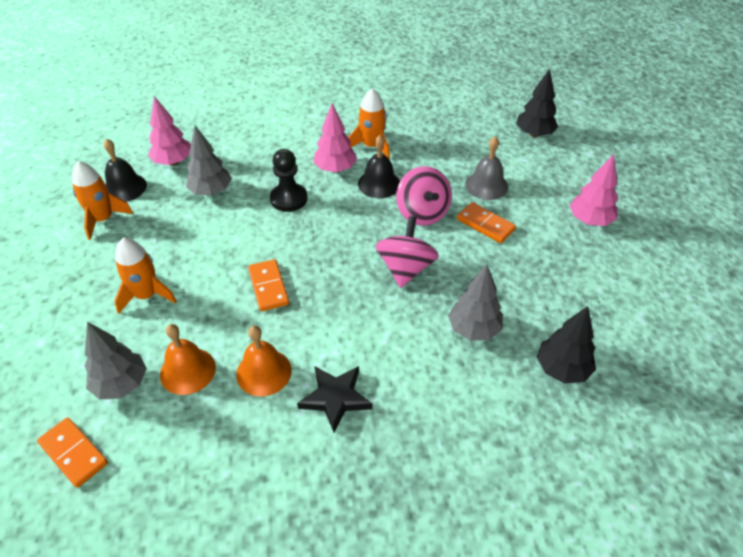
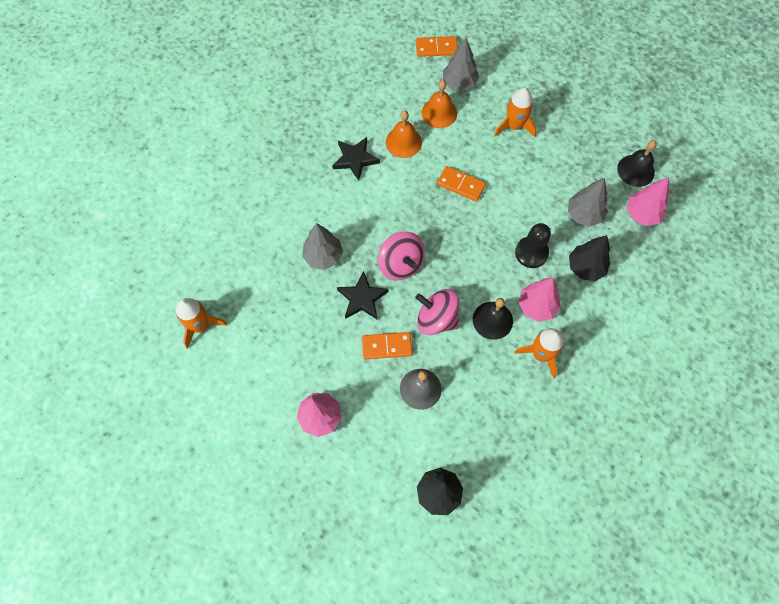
camera: 135 degrees right, 20 degrees up
(103, 219) = (609, 142): orange rocket -> orange rocket (201, 326)
(471, 269) = (362, 298): none -> black star
(562, 369) = (255, 272): black tree -> black tree (585, 267)

